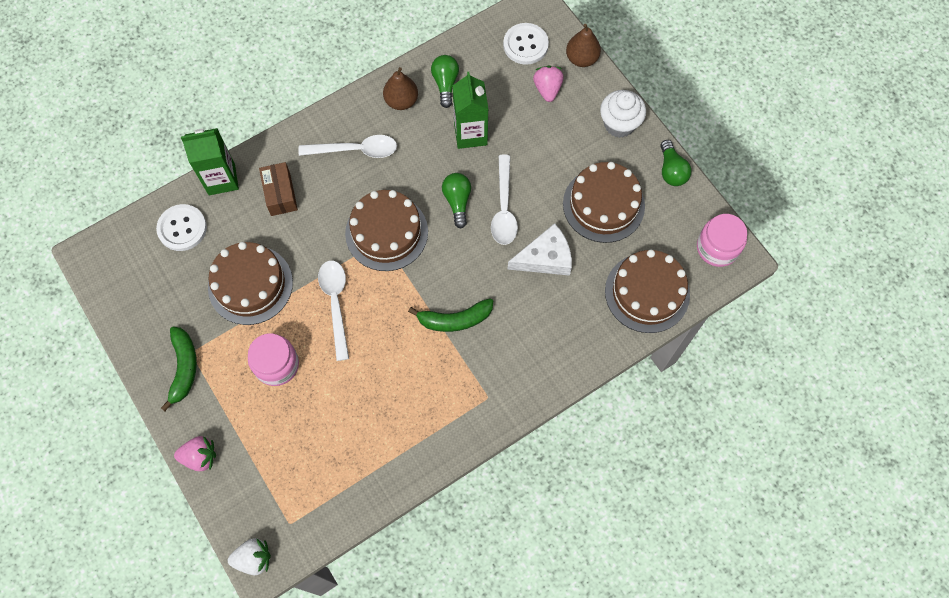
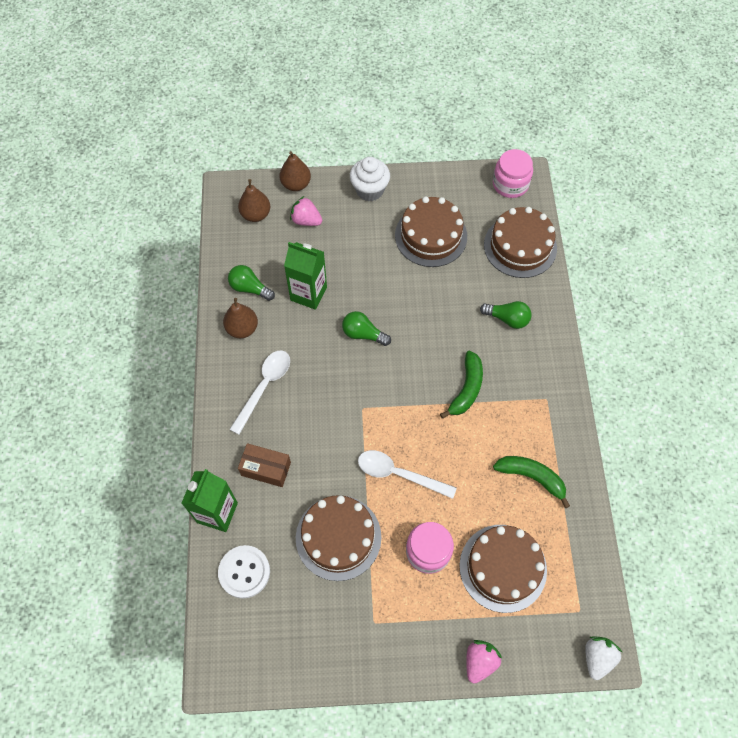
camera: 60 degrees left, 5 degrees down
(184, 368) = (386, 636): green banana -> green banana (532, 477)
(386, 232) = (357, 401): brown cake -> brown cake (503, 568)
(504, 208) = (390, 304): white spoon -> none
(525, 45) = (256, 214): white button -> brown pear
(545, 258) = (451, 298): white cheese -> none
(671, 170) = (430, 178): green light bulb -> green light bulb (507, 319)

